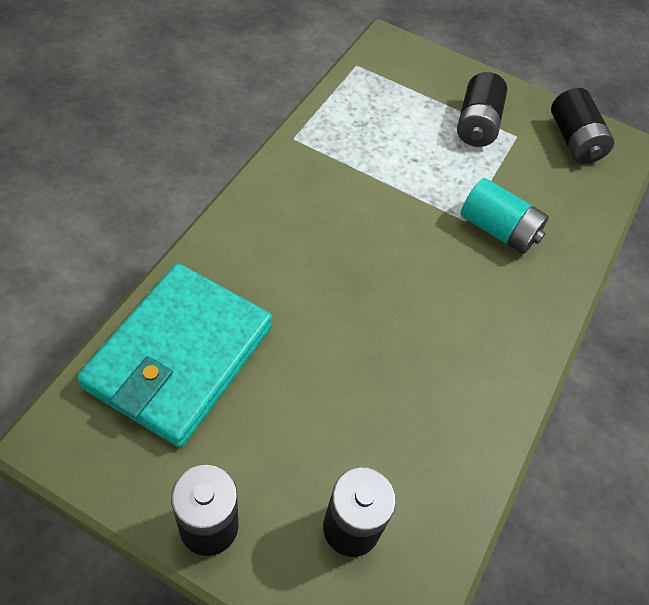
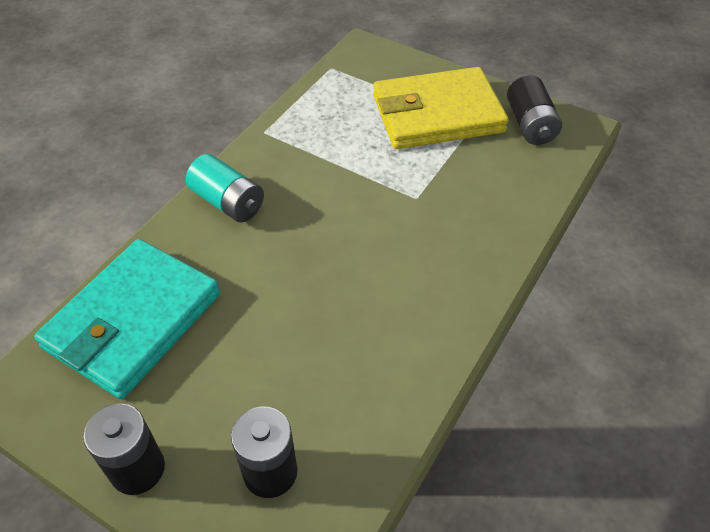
camera: 10 degrees right, 5 degrees down
(476, 124) = (437, 114): black battery -> yellow wallet
(498, 230) = (446, 205): turquoise battery -> turquoise battery (228, 202)

